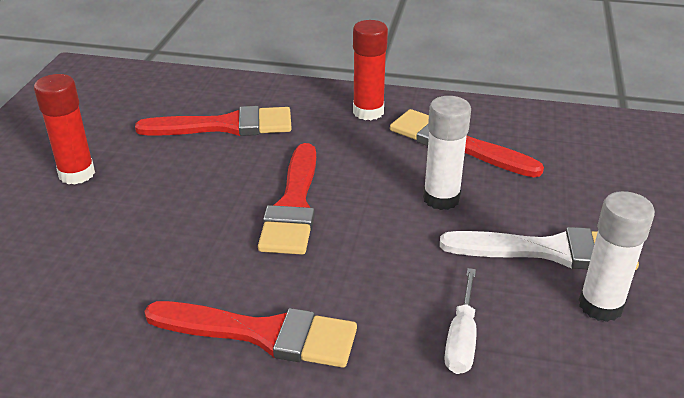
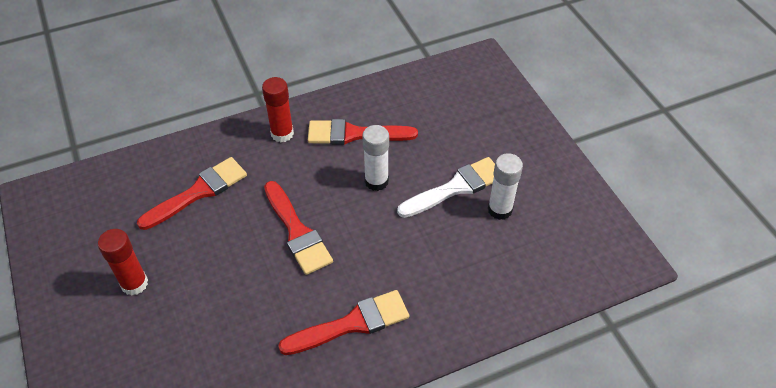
camera: 35 degrees left, 15 degrees up
(461, 339) = (450, 268): white screwdriver -> none

